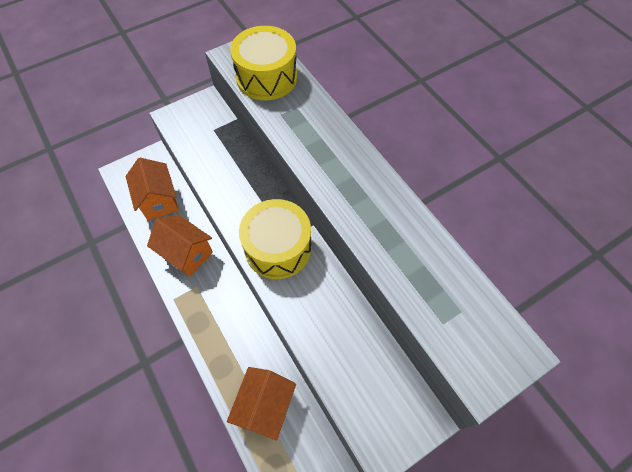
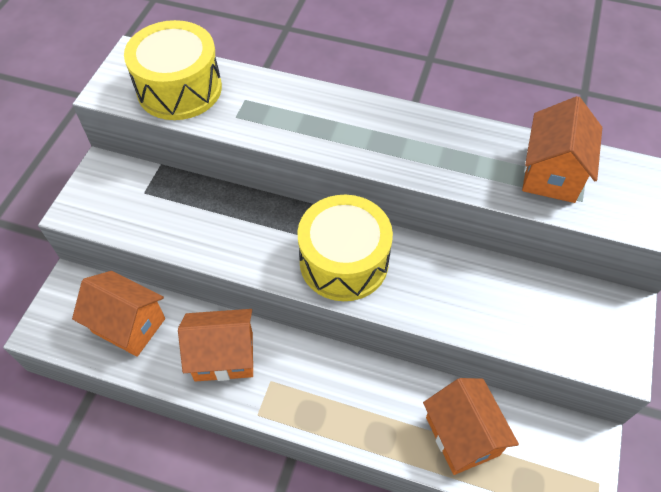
camera: 40 degrees left, 5 degrees down
(441, 289) = (551, 173): none -> orange house

